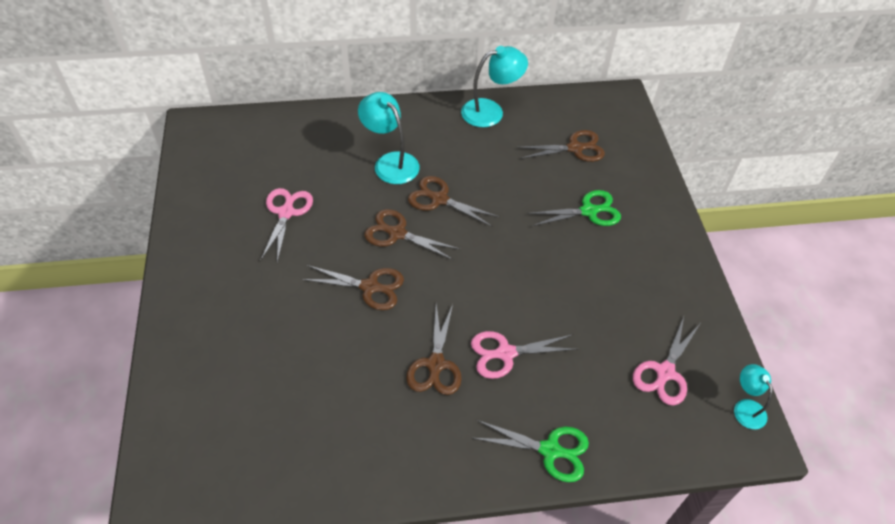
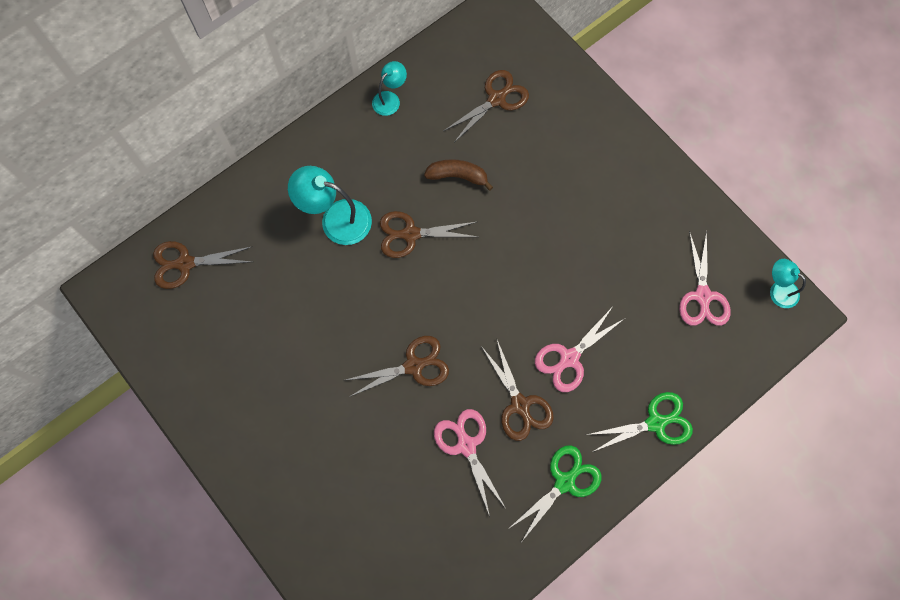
camera: 30 degrees left, 20 degrees up
(286, 212) = (279, 335): pink scissors -> pink scissors (466, 445)
(396, 233) = (398, 295): brown scissors -> brown scissors (185, 264)
(491, 111) = (390, 99): turquoise lamp -> turquoise lamp, size x0.58
(506, 181) = (457, 176): none -> brown banana
(589, 211) = (551, 166): green scissors -> green scissors (565, 481)

